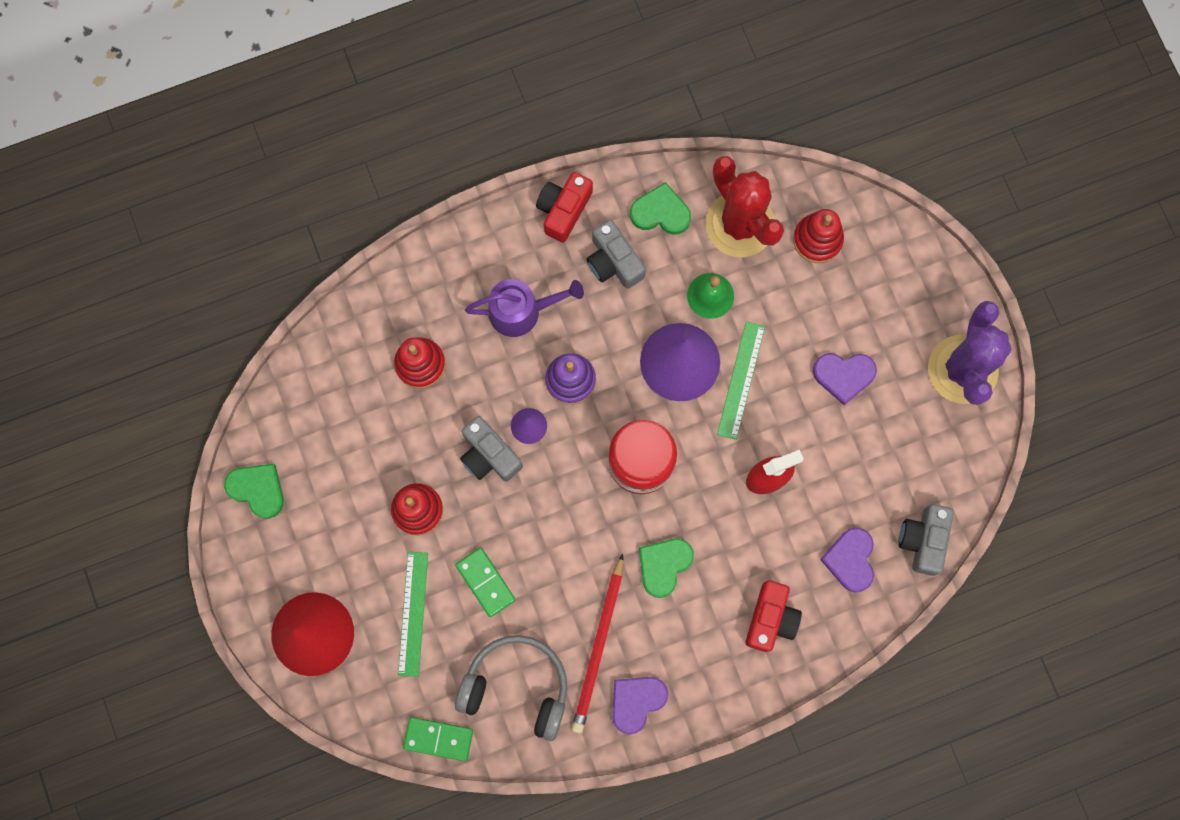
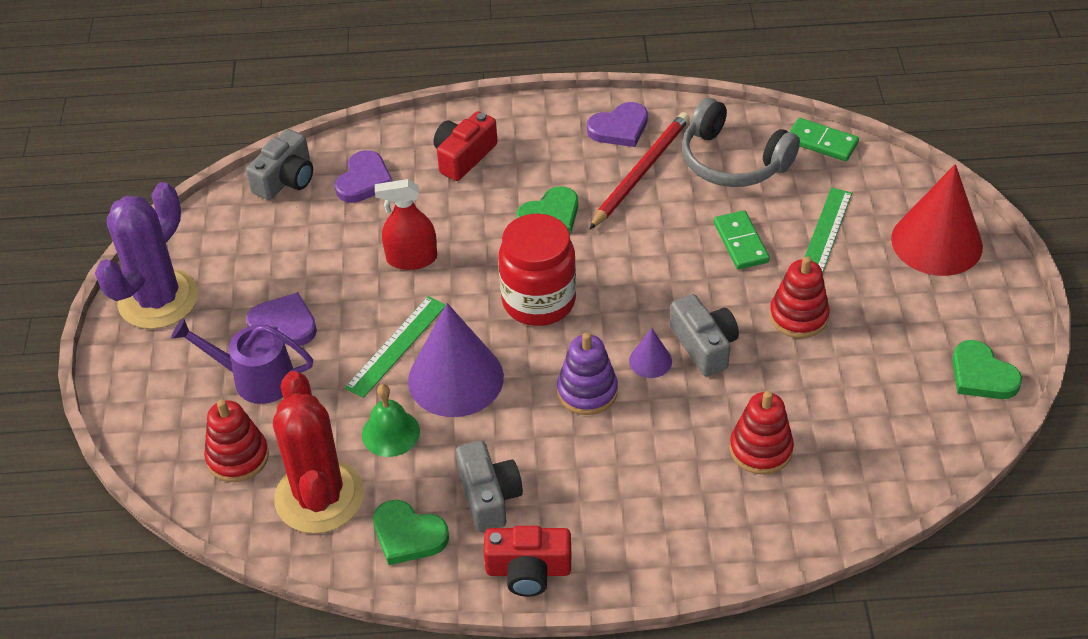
camera: 160 degrees left, 30 degrees down
(521, 311) = (621, 473): purple watering can -> purple watering can (256, 378)
(563, 210) = (528, 570): red camera -> red camera turned 45 degrees clockwise

